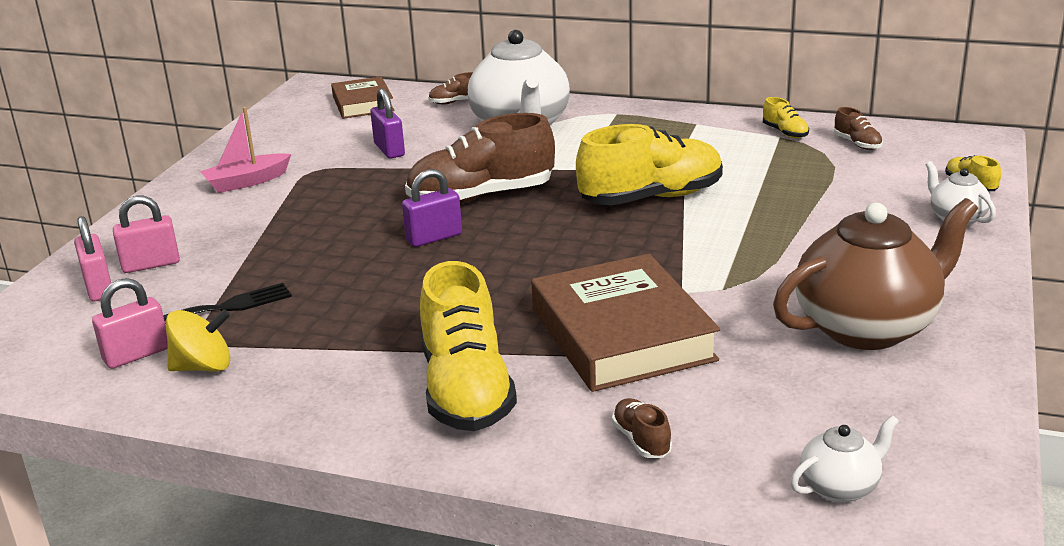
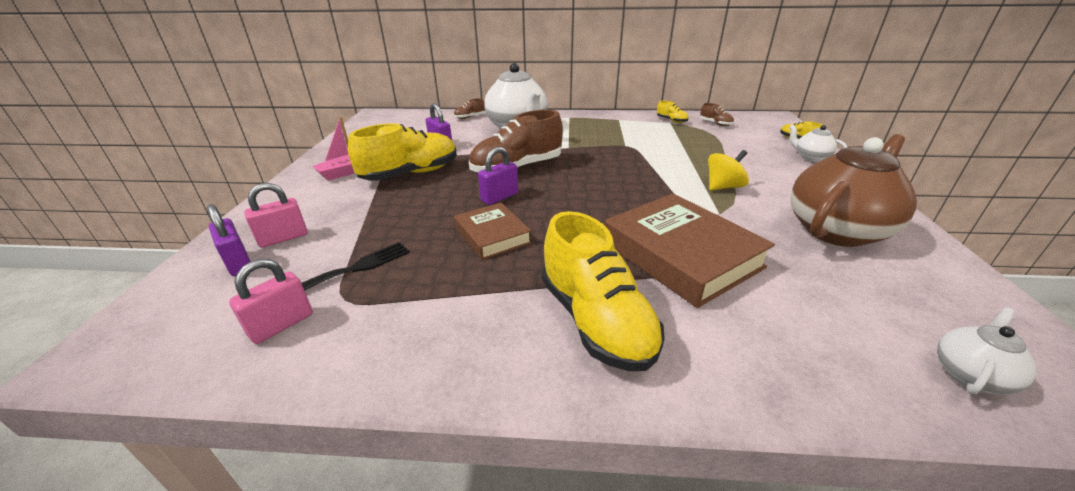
camera: 15 degrees left, 5 degrees up
(99, 288) = (238, 263): pink padlock -> purple padlock
(203, 367) = (349, 329): yellow spinning top -> yellow spinning top (723, 187)
(363, 103) = (412, 121): brown book -> brown book (492, 235)
(641, 440) = (773, 351): brown shoe -> none
(651, 198) = (625, 160): yellow shoe -> yellow shoe (411, 174)

